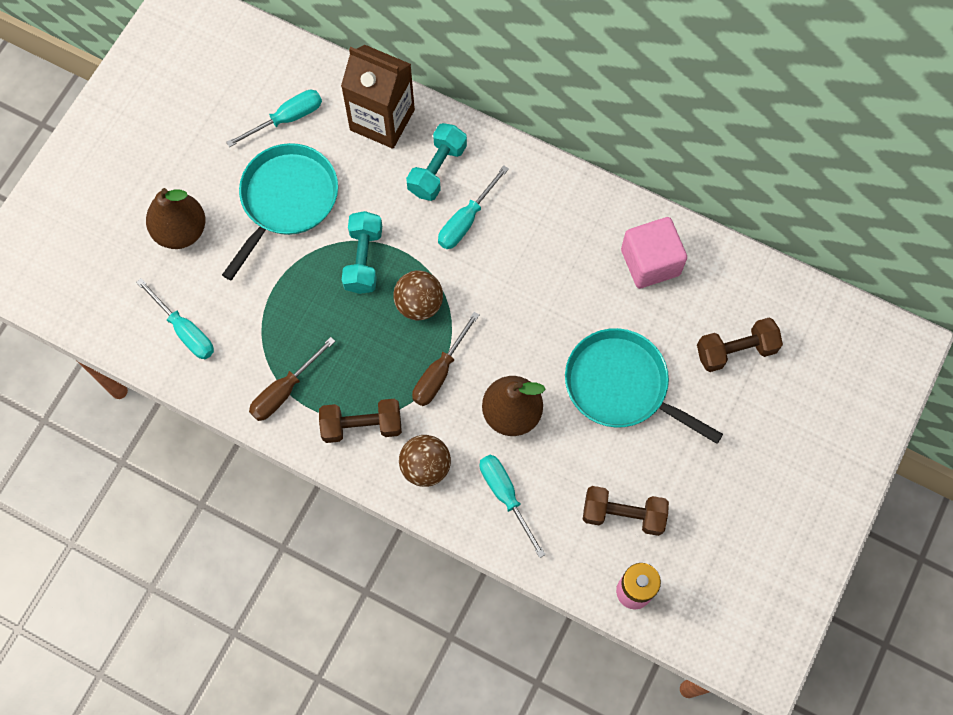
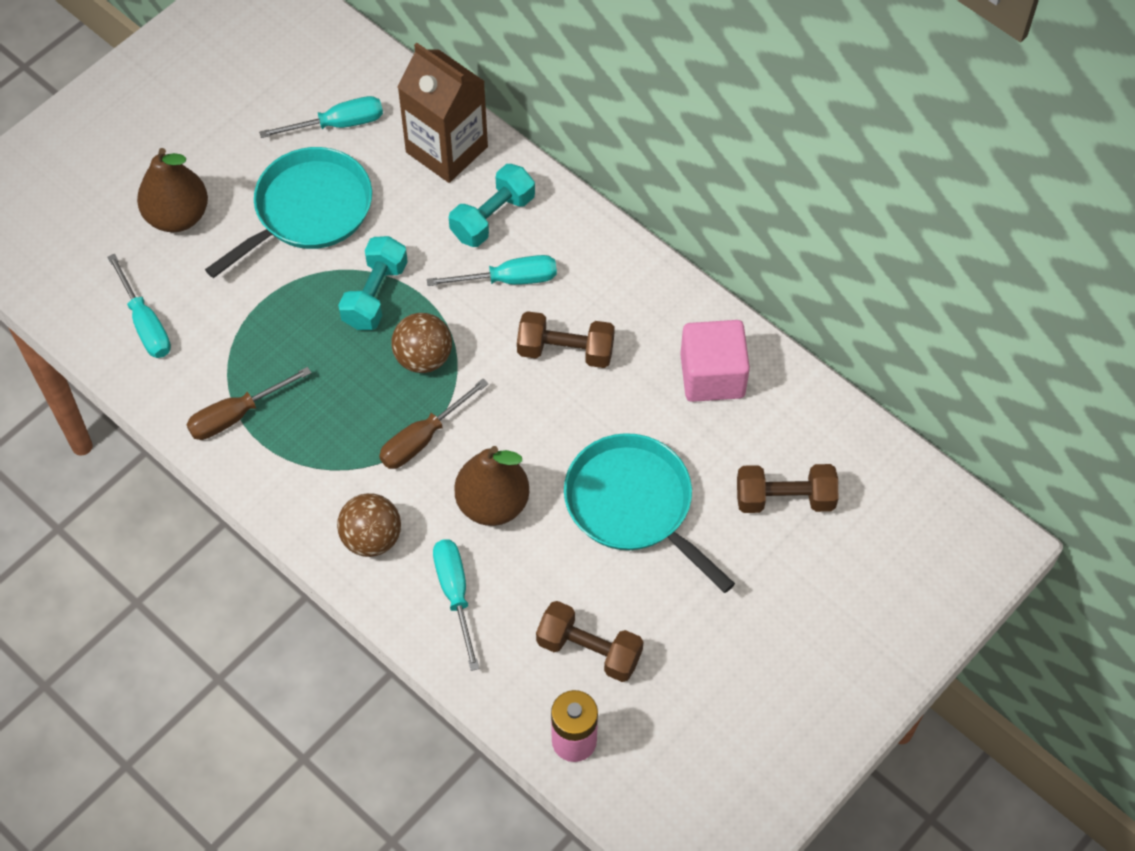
camera: 15 degrees right, 10 degrees down
(362, 426) = (312, 475): brown dumbbell -> brown dumbbell (565, 351)
(466, 220) = (508, 279): turquoise screwdriver -> turquoise screwdriver turned 150 degrees counterclockwise

